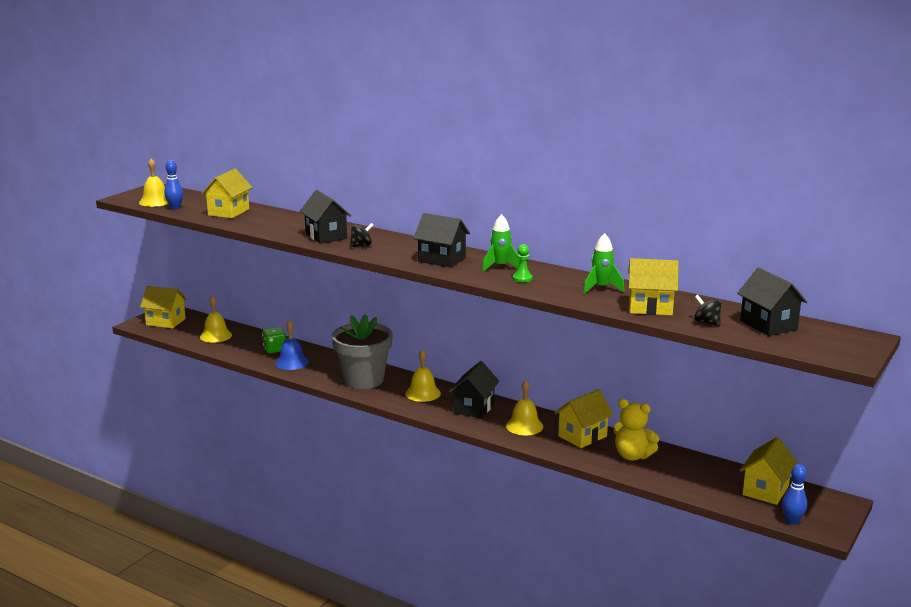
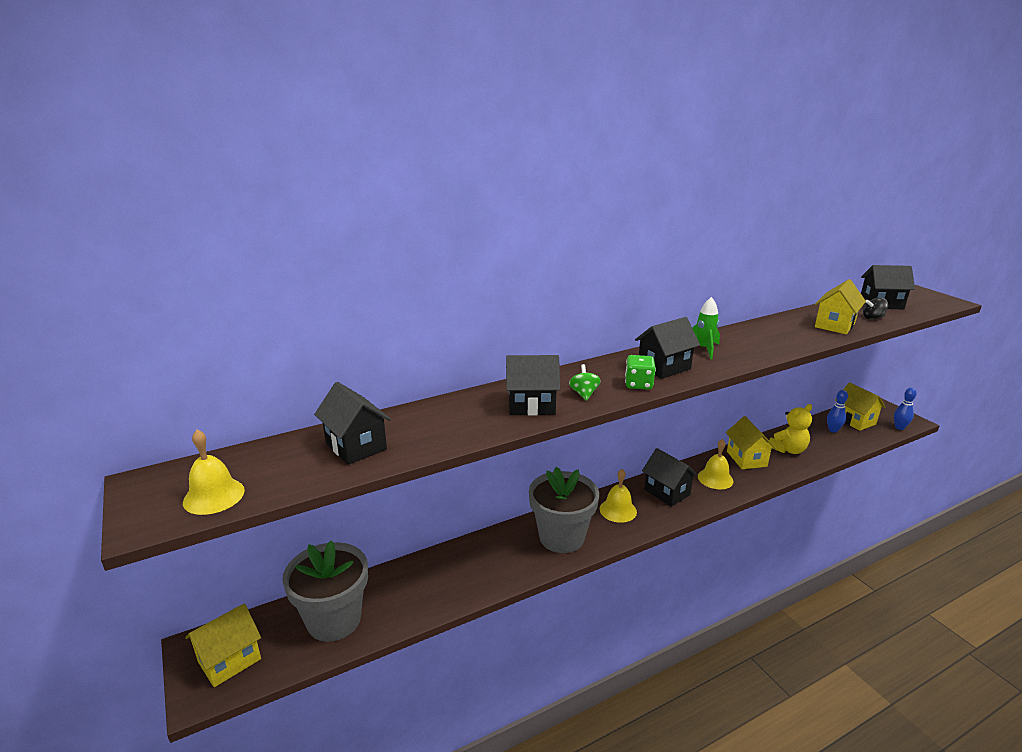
camera: 60 degrees left, 5 degrees up
(175, 208) = (273, 484): blue bowling pin -> blue bowling pin (833, 430)
(216, 336) = (334, 620): yellow bell -> grey flower pot
(228, 212) = (356, 446): yellow house -> black house
(275, 349) = (427, 579): green dice -> green dice (638, 384)
(292, 362) = (475, 575): blue bell -> none
(361, 245) = (584, 394): black spinning top -> green spinning top
(522, 278) = (741, 349): green pawn -> none
(601, 288) = (782, 329): green rocket -> none

